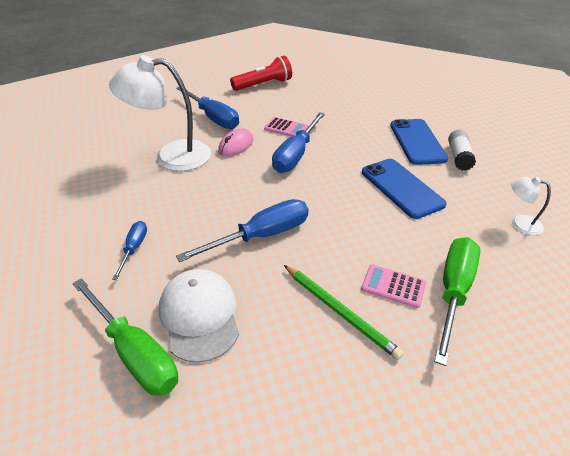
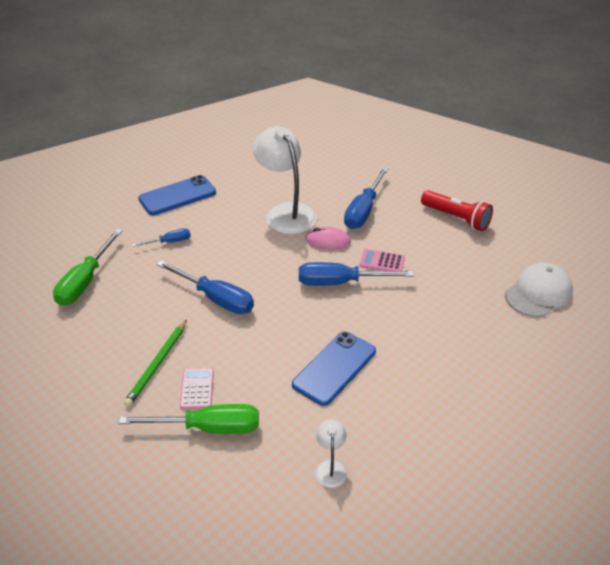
camera: 65 degrees right, 0 degrees up
(200, 316) = (124, 297): white cap -> white cap (538, 293)
(286, 128) = (382, 262): pink calculator -> pink calculator turned 105 degrees clockwise
(417, 142) = (431, 364): blue phone -> blue phone (177, 196)
(459, 157) = (424, 404): white glue stick -> none

